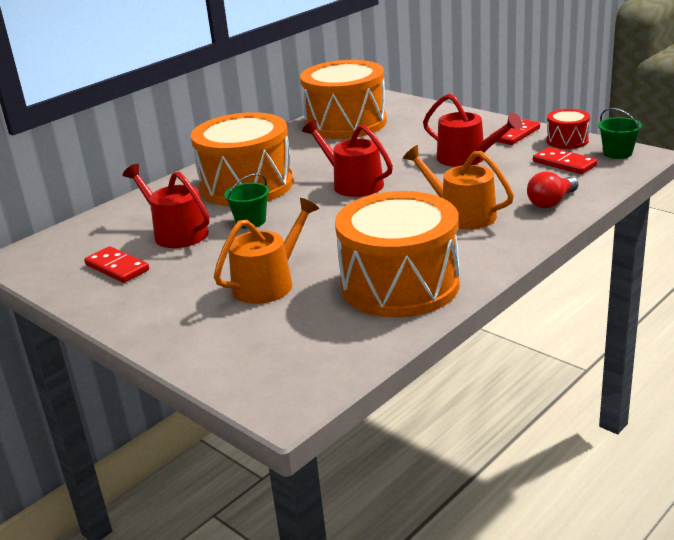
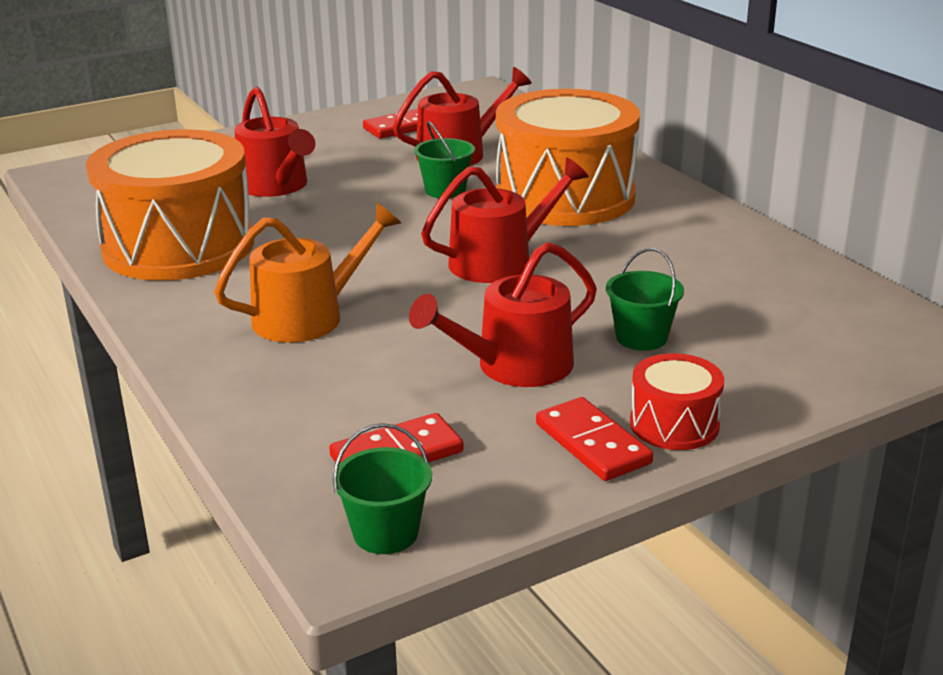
camera: 105 degrees right, 0 degrees up
(268, 283) = (276, 186): orange watering can -> red watering can
(346, 123) = (784, 292): orange drum -> none
(415, 141) = (641, 337): none -> green bucket
(551, 202) = (262, 395): red light bulb -> none
(567, 141) = (506, 494): red drum -> red drum (674, 424)

